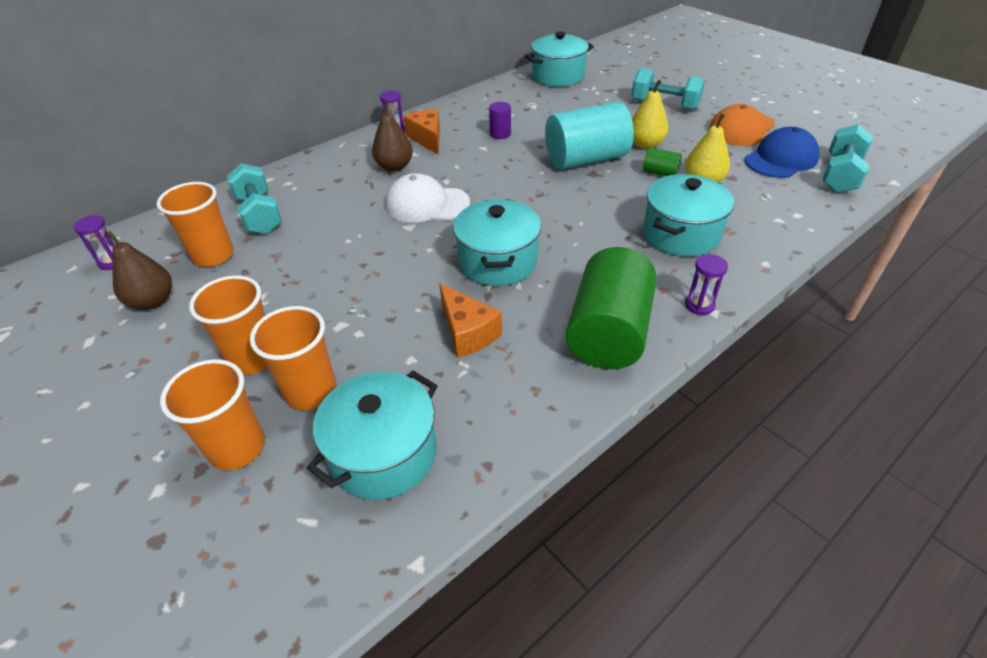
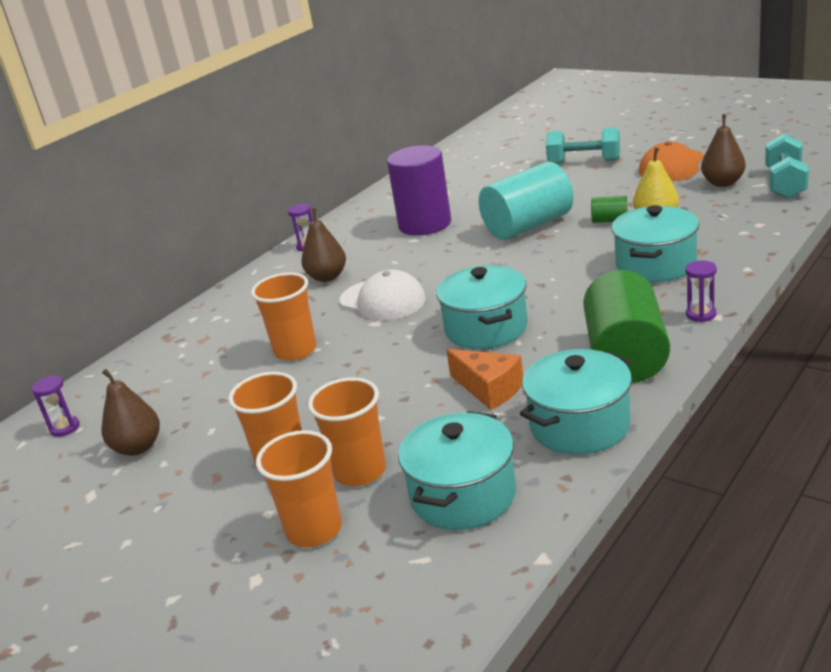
camera: 10 degrees left, 15 degrees down
(213, 255) = (177, 395): orange cup -> orange cup (295, 350)
(260, 214) = (204, 350): turquoise dumbbell -> none
(426, 204) = (383, 300): white cap -> white cap turned 135 degrees counterclockwise
(427, 139) = (347, 245): orange cheese -> none
(500, 134) = (425, 224): purple cylinder -> purple cylinder, size x2.28
(558, 76) = (457, 161): turquoise pot -> turquoise pot (580, 425)
(645, 144) = (582, 200): yellow pear -> none
(781, 159) = (723, 183): blue cap -> brown pear

